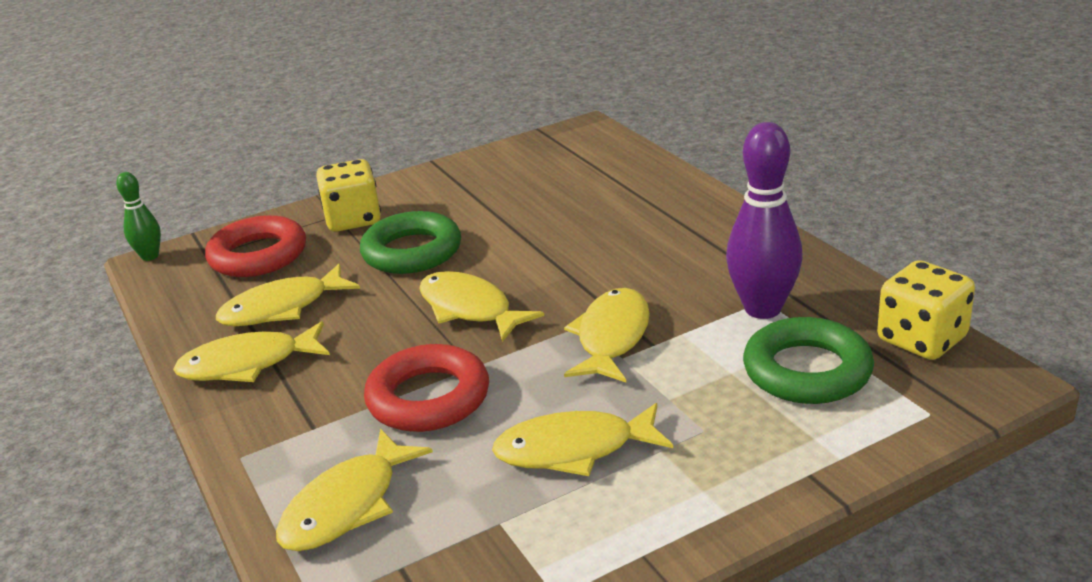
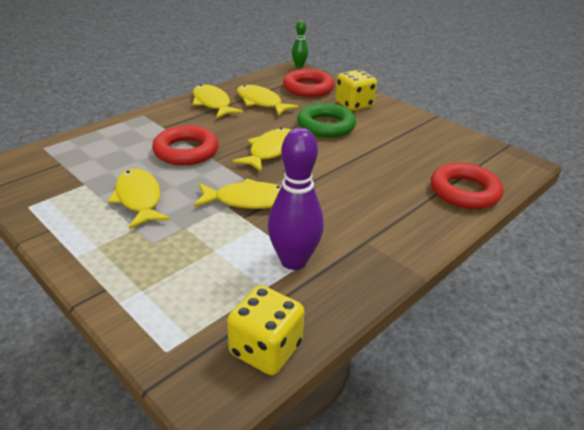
camera: 70 degrees right, 5 degrees up
(347, 505) = (105, 144): yellow fish -> none
(638, 175) = (464, 191): none -> red ring
(807, 371) = (217, 285): green ring -> none

